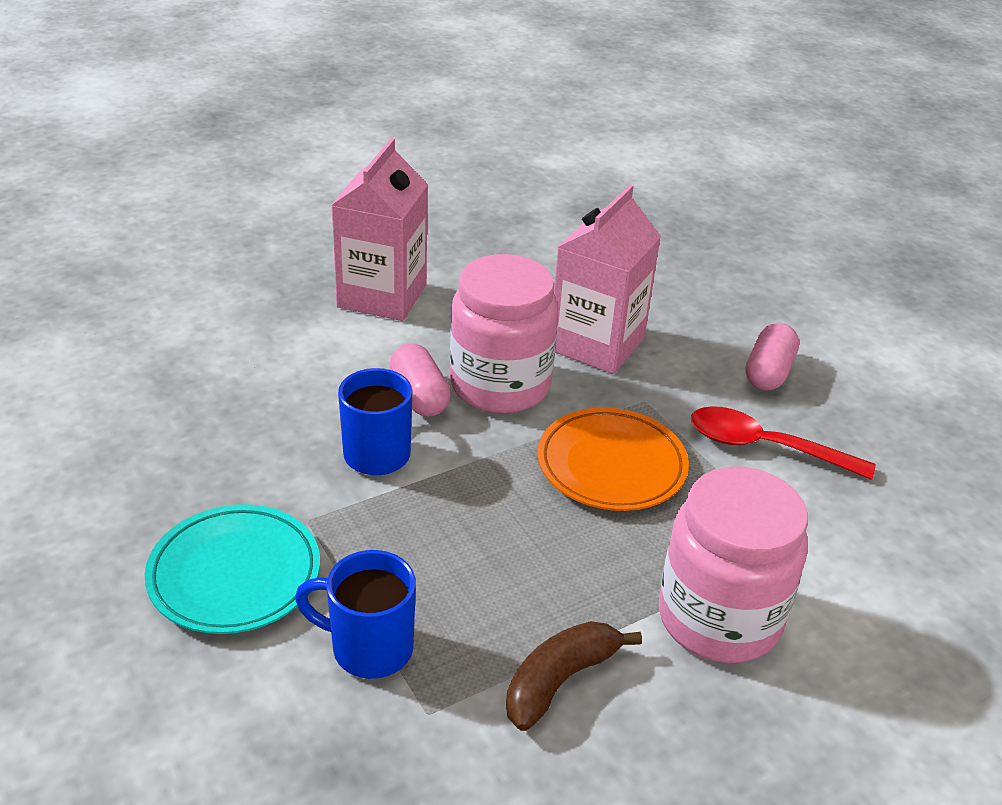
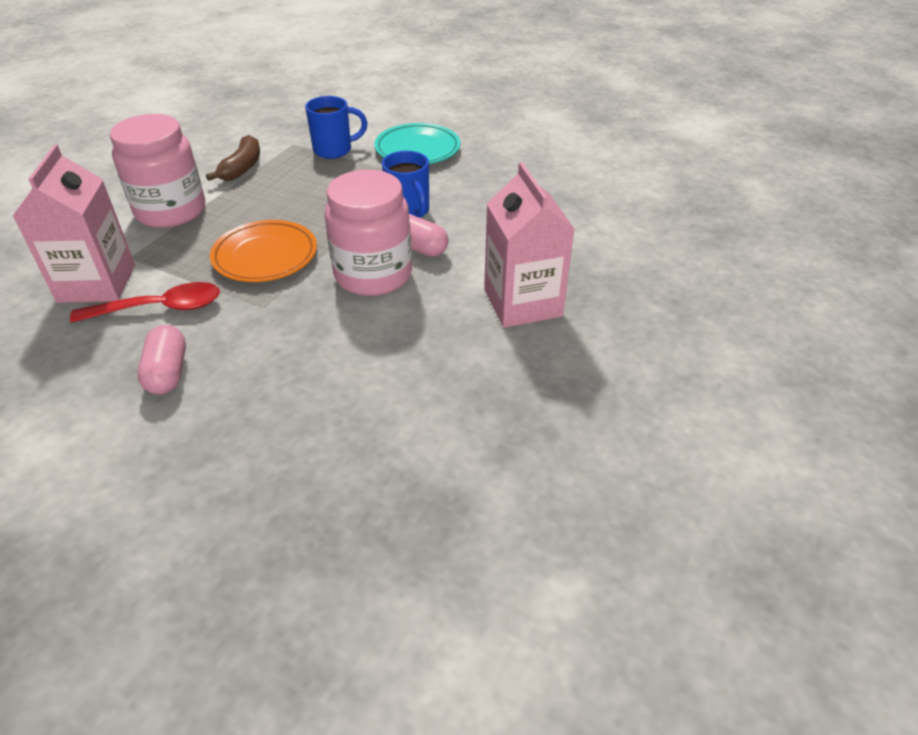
camera: 150 degrees right, 5 degrees up
(596, 344) = (326, 336): pink carton -> pink carton (97, 283)

